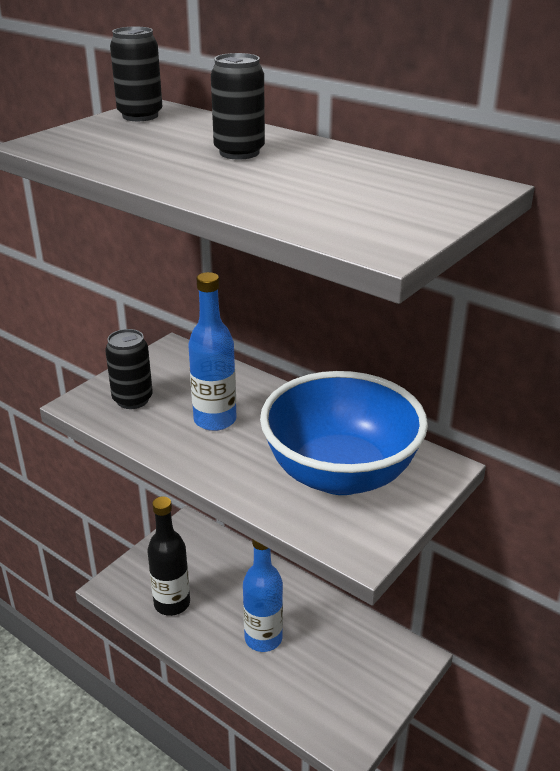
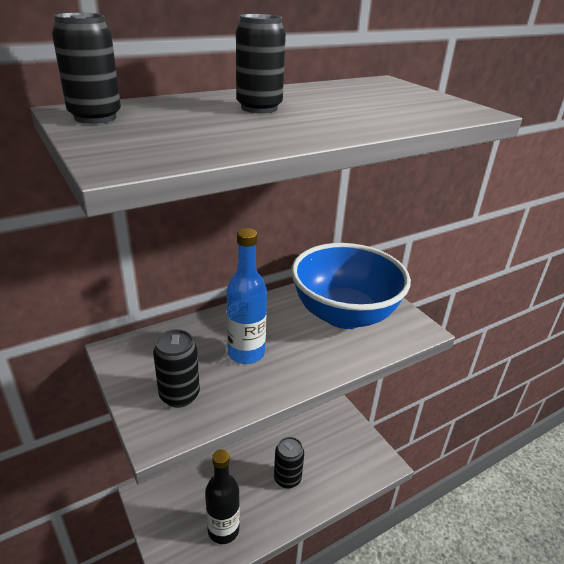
camera: 70 degrees left, 0 degrees up
(263, 638) = (287, 478): blue bottle -> black can

